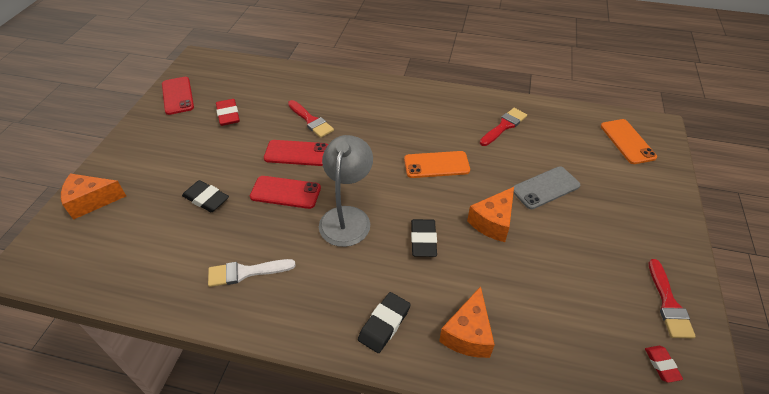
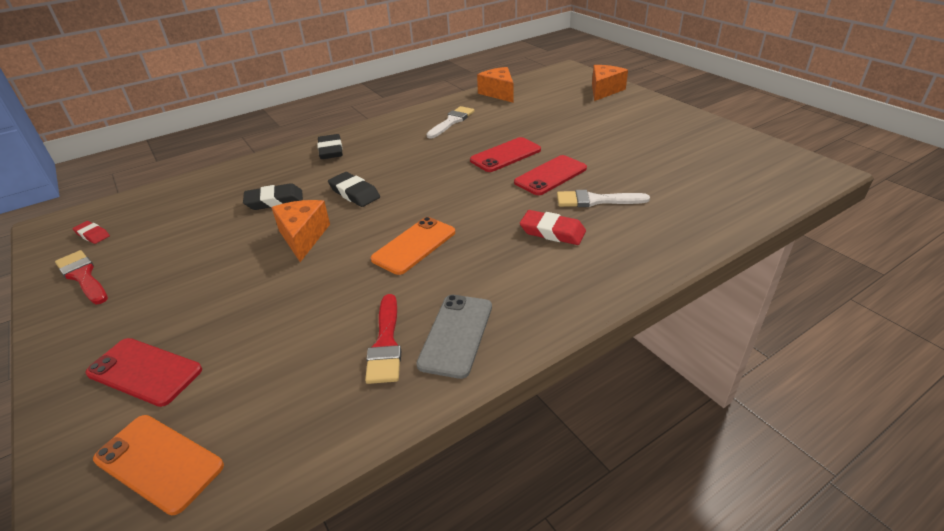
camera: 135 degrees right, 10 degrees down
(178, 96) = (734, 144): red phone -> red phone (144, 372)
(206, 199) = (547, 125): black eraser -> black eraser (274, 201)
(228, 115) = (664, 160): red eraser -> red eraser (552, 232)
(311, 121) = (596, 200): red brush -> white brush
(347, 217) = (435, 171): grey lamp -> none
(468, 334) = (267, 174): orange cheese -> orange cheese (498, 93)
(545, 188) = (266, 300): grey phone -> grey phone (456, 335)

